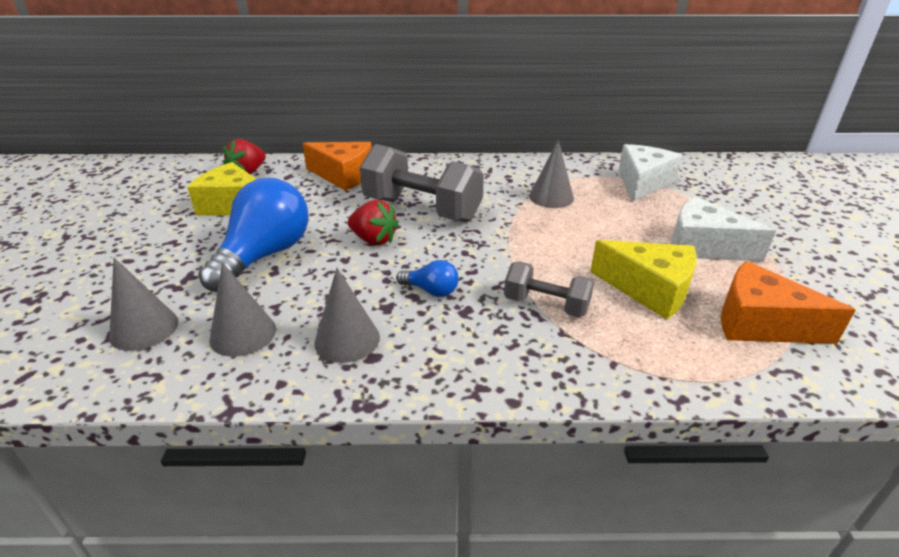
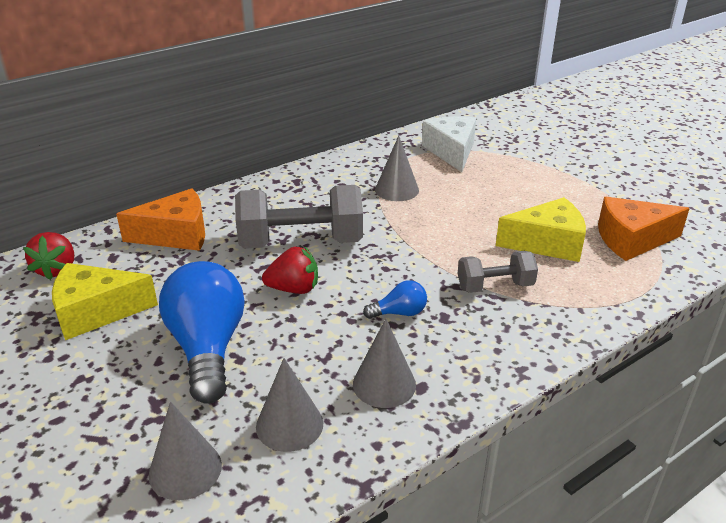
camera: 35 degrees left, 0 degrees up
(703, 246) = (546, 194): white cheese -> none

